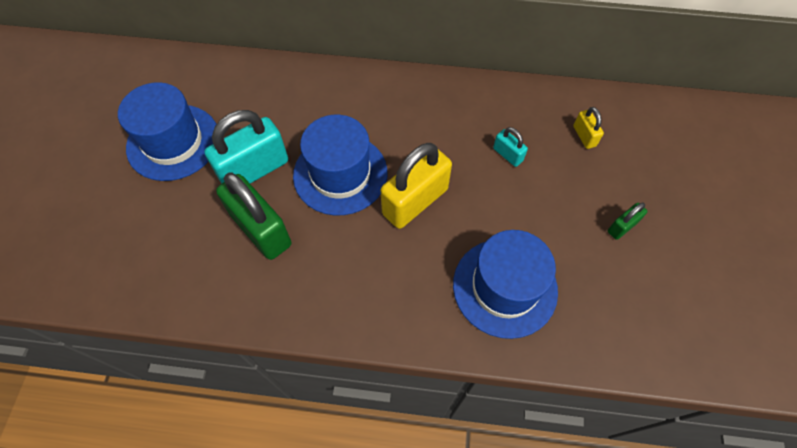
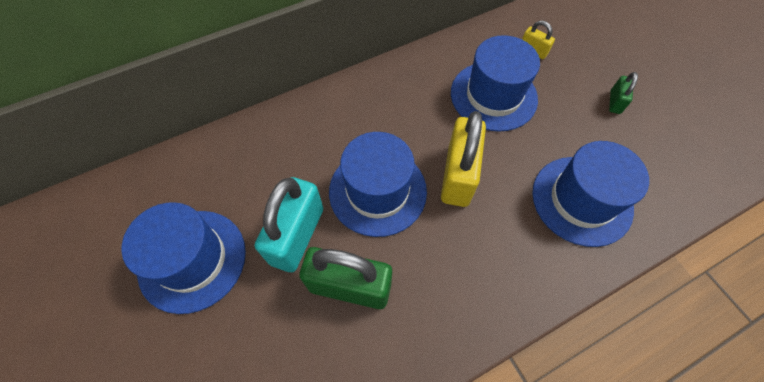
camera: 35 degrees left, 0 degrees up
(507, 155) = (493, 96): turquoise padlock -> blue hat

